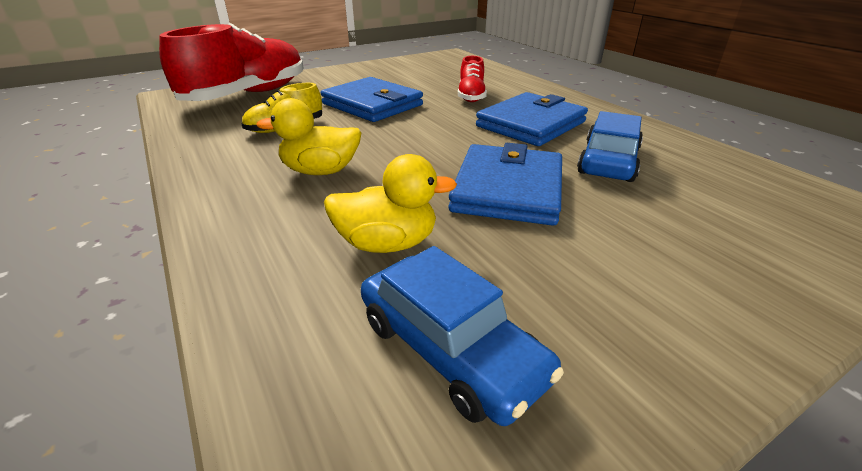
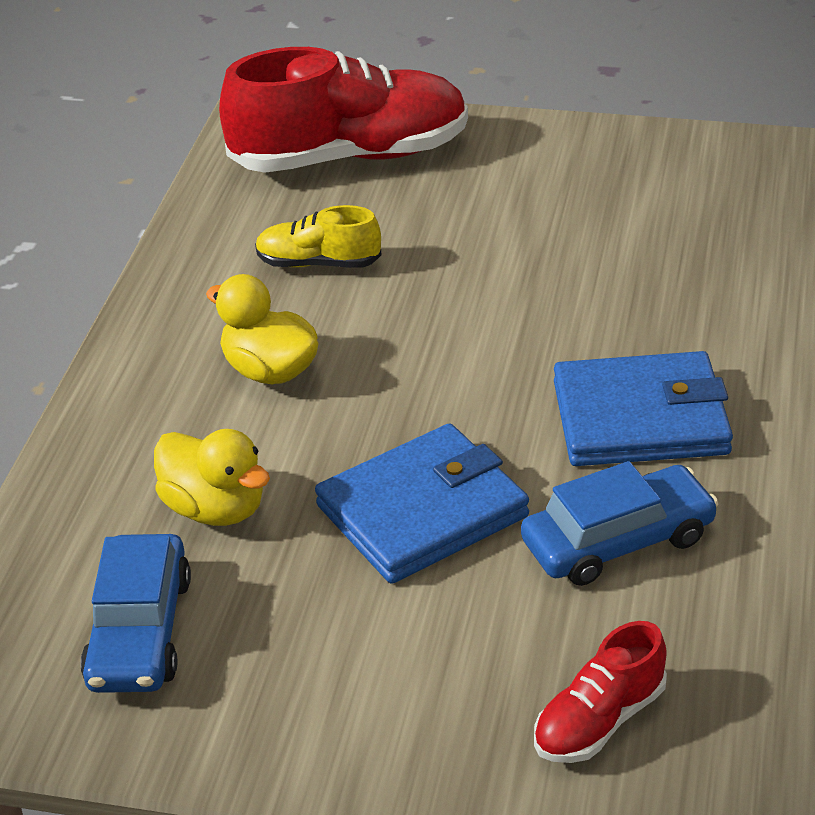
camera: 45 degrees right, 5 degrees up
(372, 104) = (485, 260): blue wallet -> none
(471, 96) = (659, 307): red shoe -> red shoe (599, 721)

